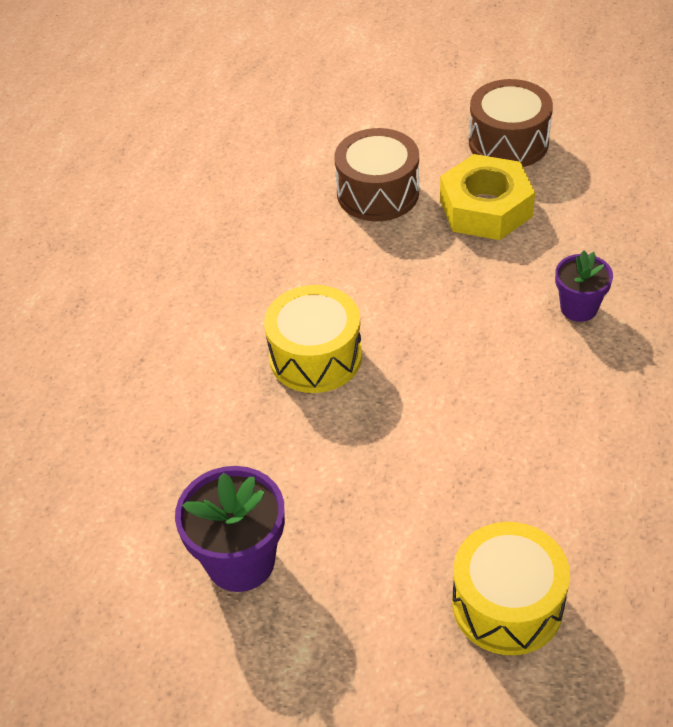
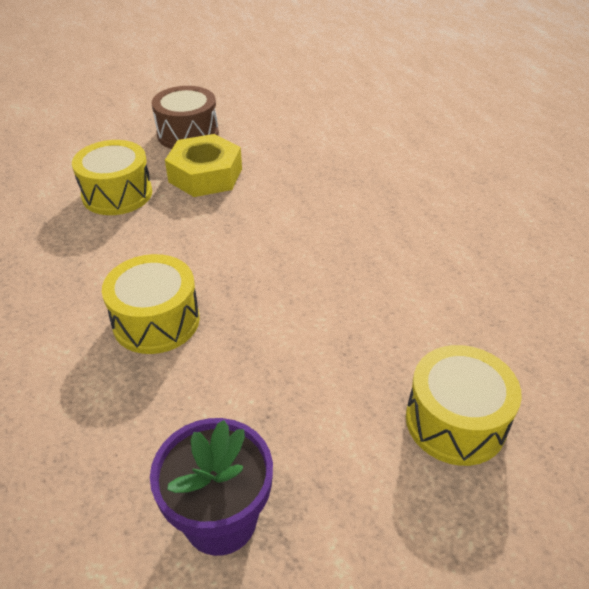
camera: 40 degrees left, 5 degrees down
(378, 193) = (117, 194): brown drum -> yellow drum
(579, 308) = (320, 208): purple flower pot -> none

